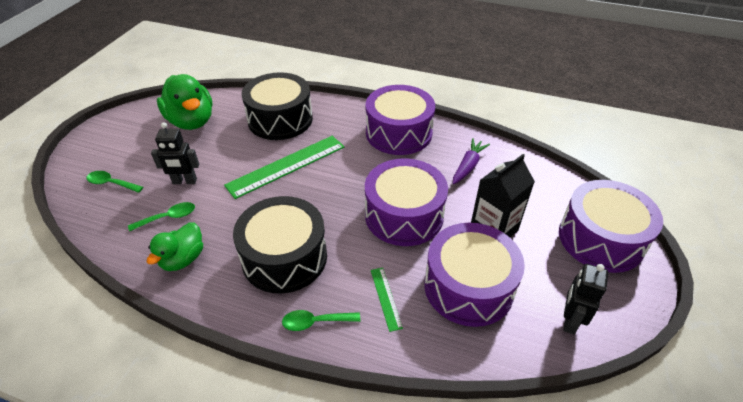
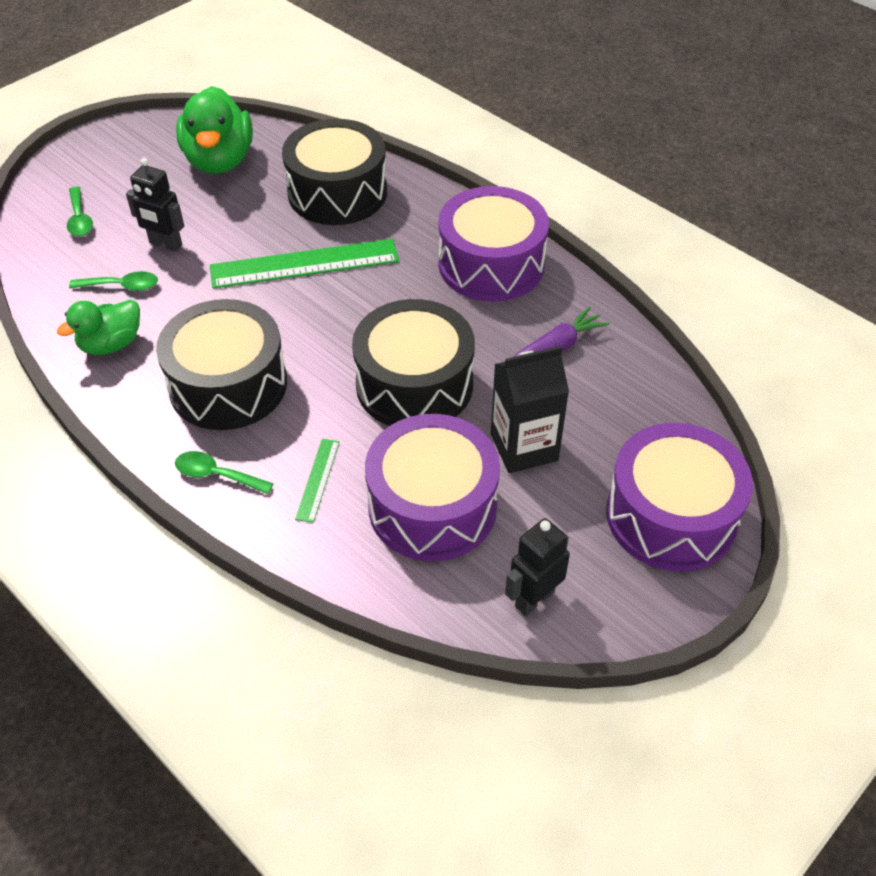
camera: 25 degrees right, 5 degrees up
(111, 183) = (79, 219): green spoon -> green spoon turned 150 degrees counterclockwise
(404, 215) = (414, 384): purple drum -> black drum

